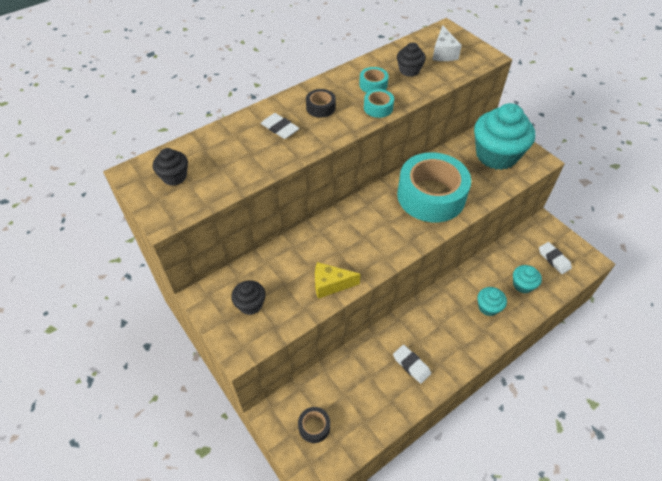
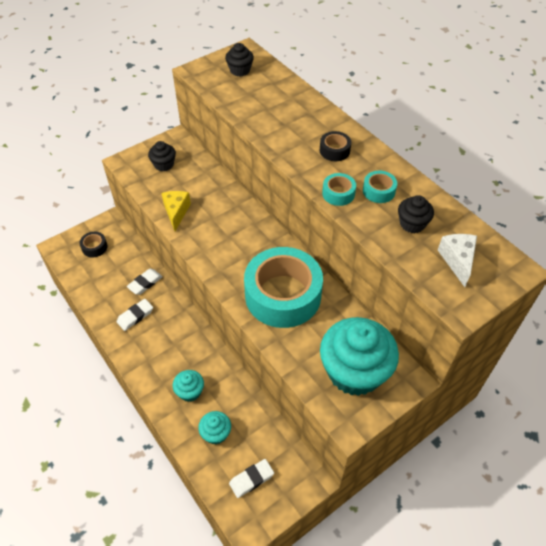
camera: 90 degrees right, 0 degrees up
(280, 128) = (301, 124): white eraser -> white eraser (145, 283)
(443, 53) = (457, 261): white cheese -> white cheese turned 90 degrees clockwise

